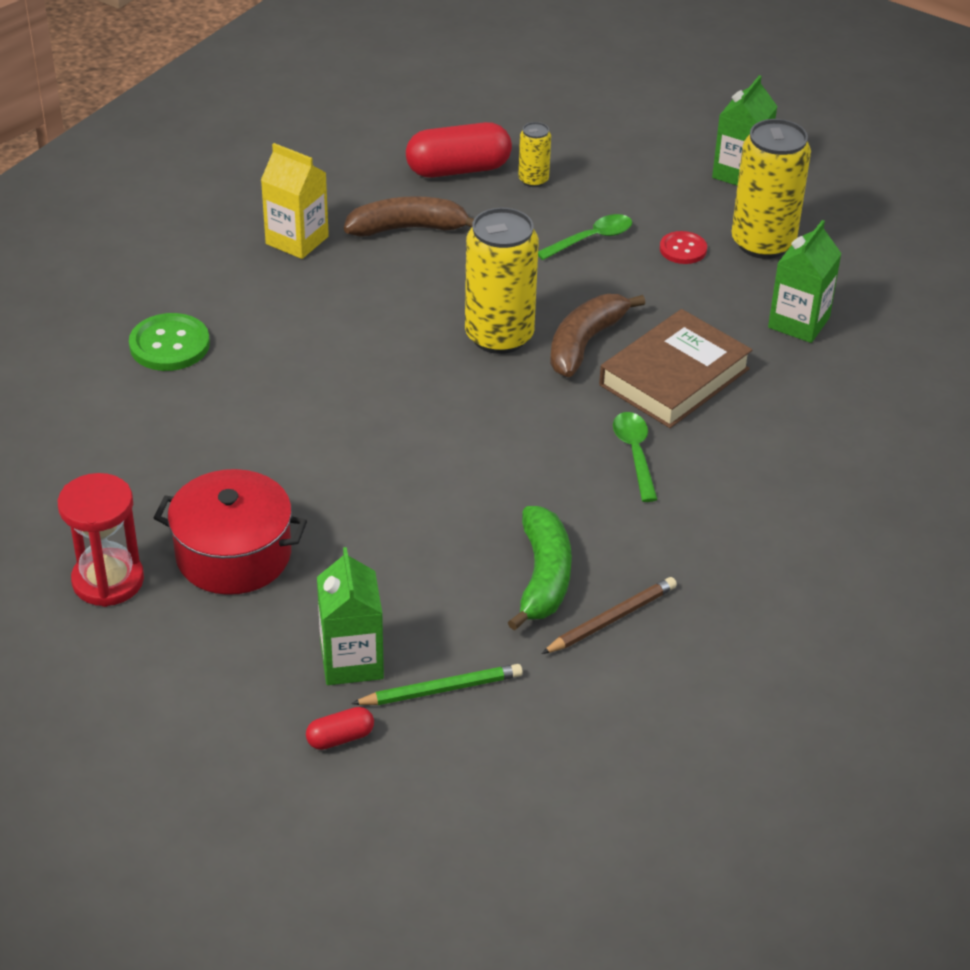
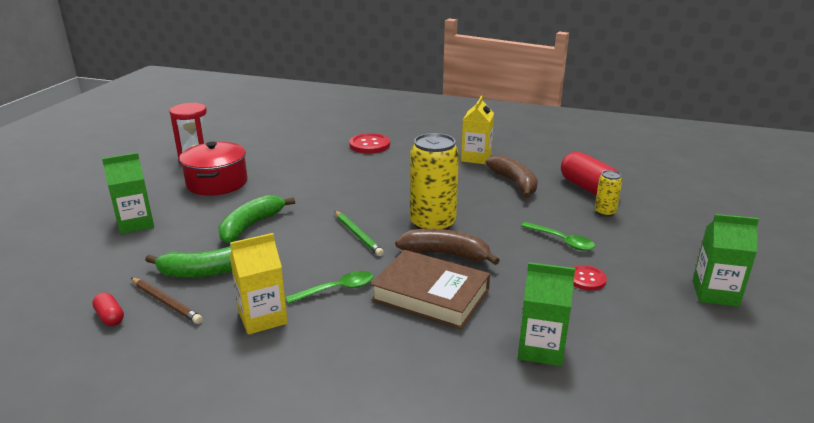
camera: 75 degrees right, 15 degrees down
(169, 345) = (369, 145): green button -> red button
(340, 738) = (77, 229): red capsule -> red capsule (110, 317)
(422, 522) = (251, 226): none -> green banana
(441, 689) = (109, 252): green pencil -> green pencil (357, 235)
(677, 527) = (263, 318): none -> yellow carton
(763, 243) = (632, 316): yellow can -> none

